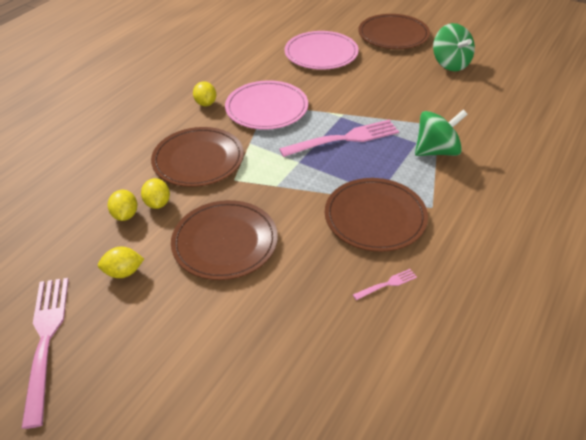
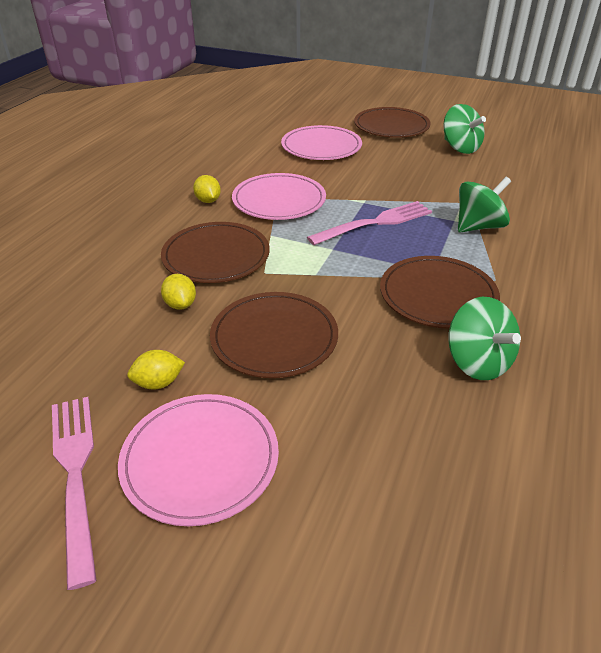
camera: 10 degrees left, 5 degrees down
(125, 215) = (144, 320): yellow lemon -> none
(139, 341) = (200, 460): none -> pink plate
(387, 284) = (477, 362): pink fork -> green spinning top

